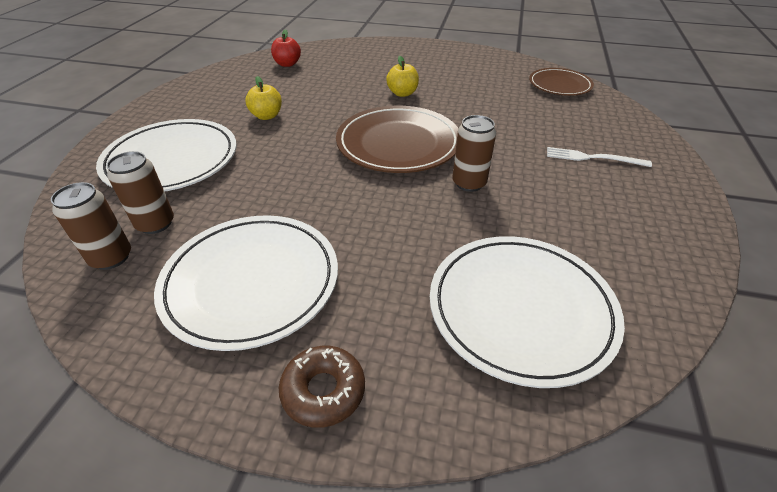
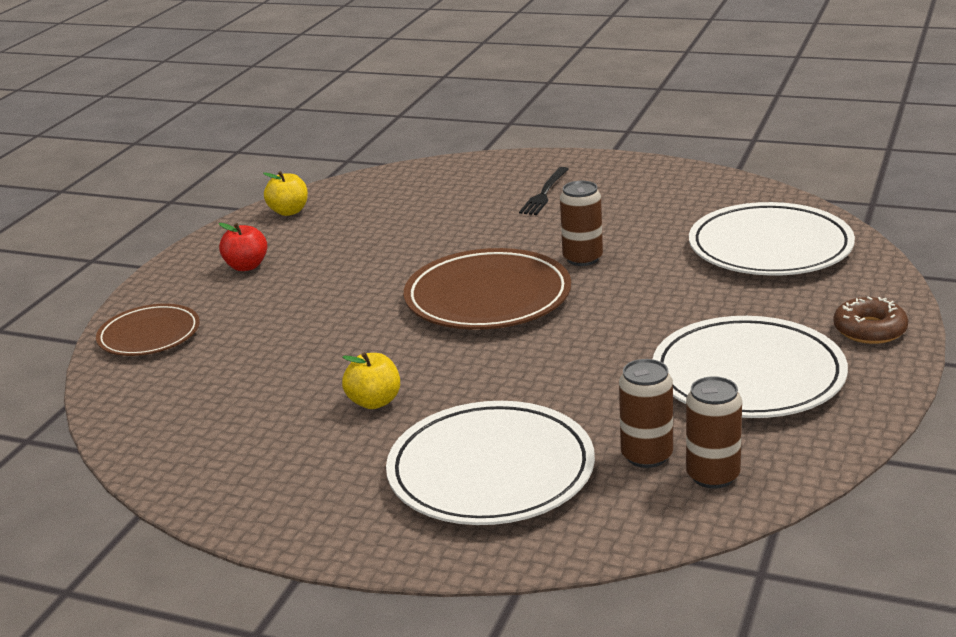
camera: 80 degrees left, 15 degrees down
(287, 64) = (172, 399): red apple -> red apple (246, 266)
(402, 93) = (343, 293): yellow apple -> yellow apple (289, 211)
(559, 85) = (366, 191): brown plate -> brown plate (149, 335)
(593, 158) = (544, 193): white fork -> black fork

